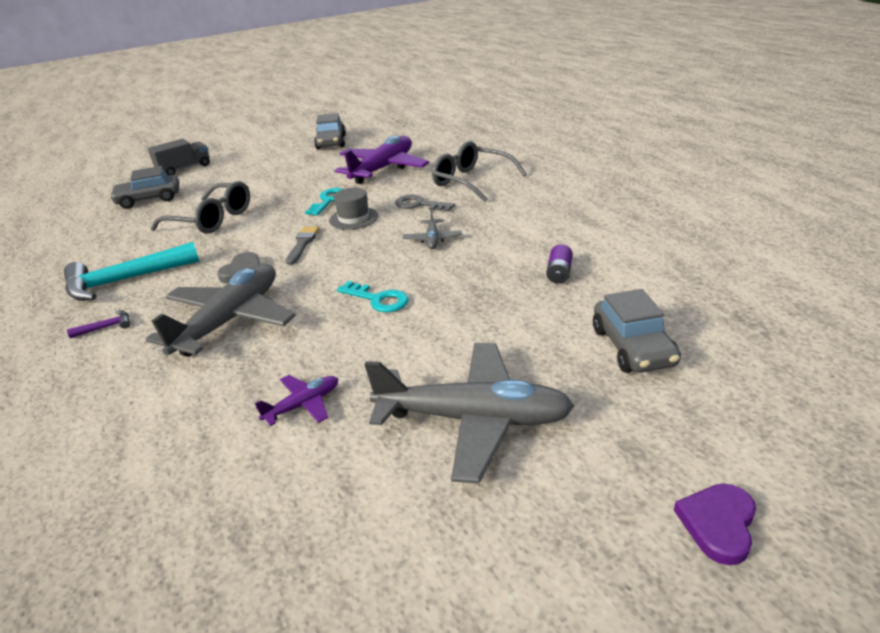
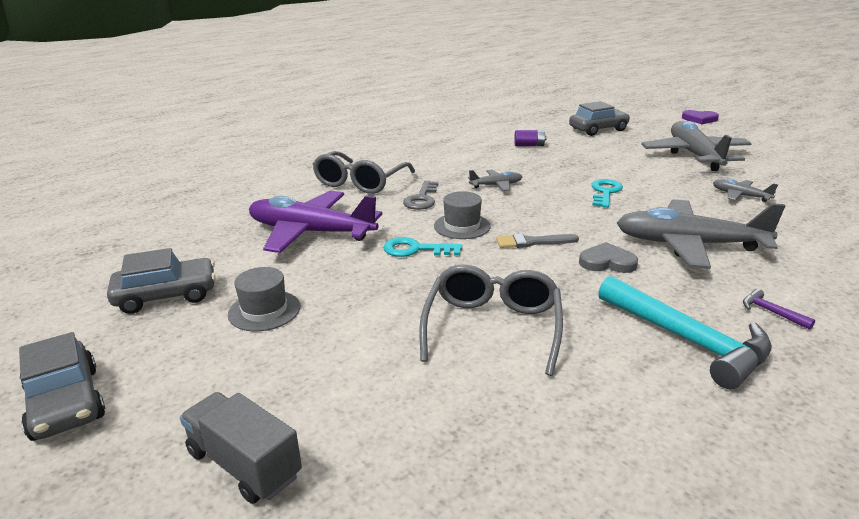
camera: 105 degrees left, 5 degrees down
(149, 199) = (424, 447): grey car -> grey car (66, 403)
(293, 163) = (264, 310): none -> grey hat
(303, 405) = (740, 195): purple plane -> grey plane

